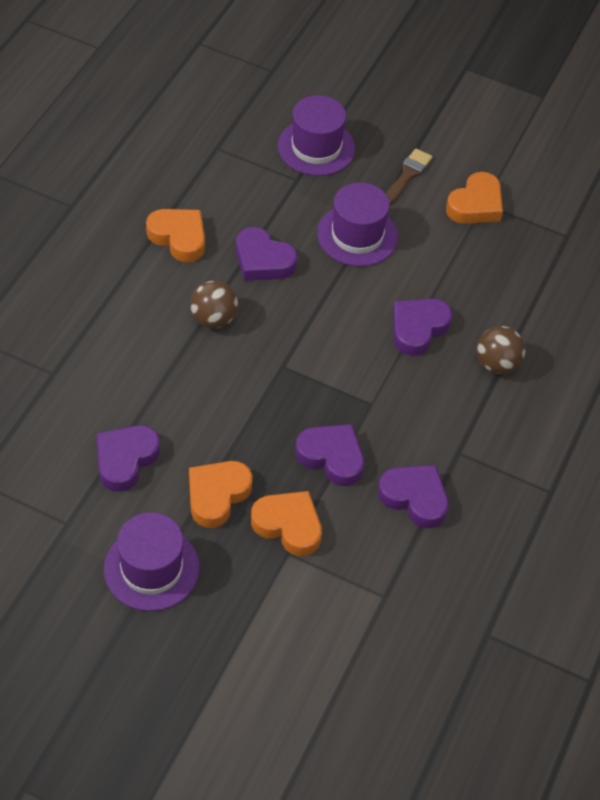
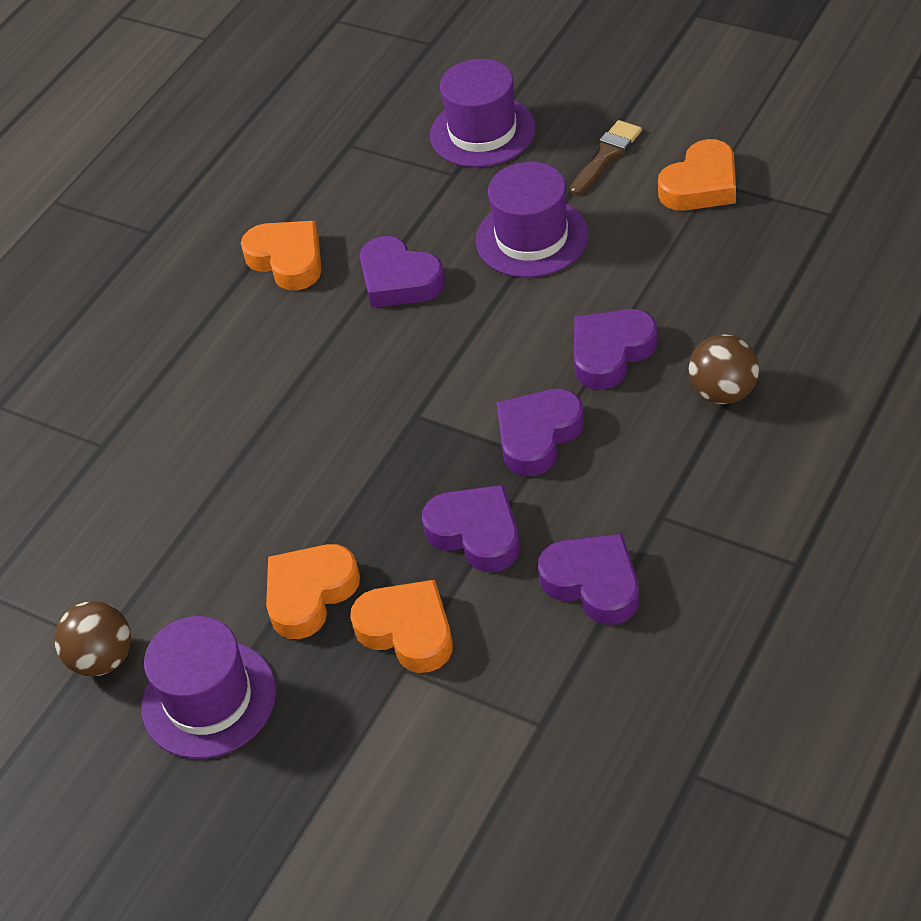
camera: 15 degrees right, 5 degrees down
(125, 460) = (187, 553): purple heart -> purple heart (538, 436)
(213, 319) = (325, 360): brown ball -> brown ball (102, 659)

